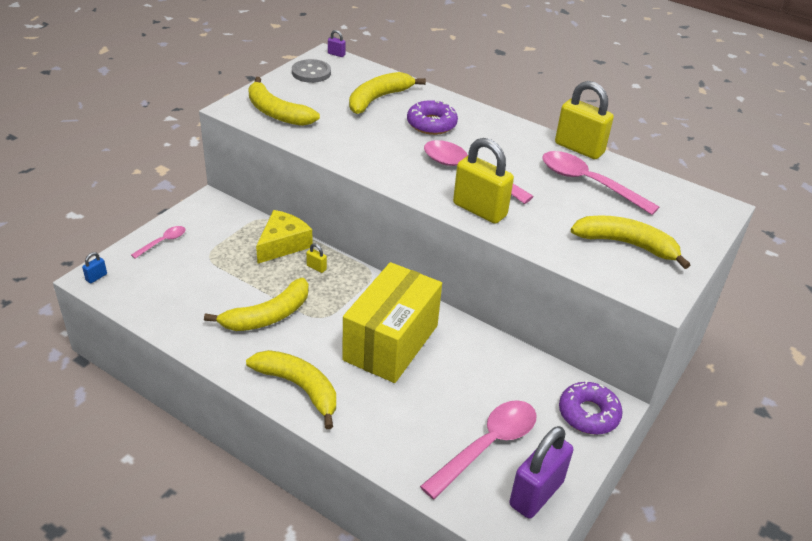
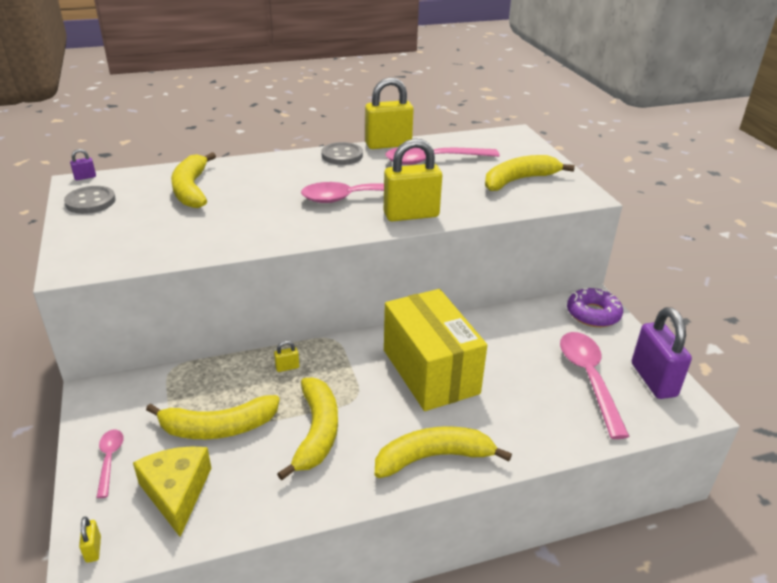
camera: 50 degrees left, 5 degrees down
(96, 277) = (93, 549): blue padlock -> yellow padlock
(277, 113) = (122, 247): yellow banana -> yellow banana (218, 427)
(283, 244) = (229, 373): yellow cheese -> yellow cheese (176, 492)
(431, 124) = (268, 183): purple donut -> none
(524, 135) = (342, 155): none -> grey button

